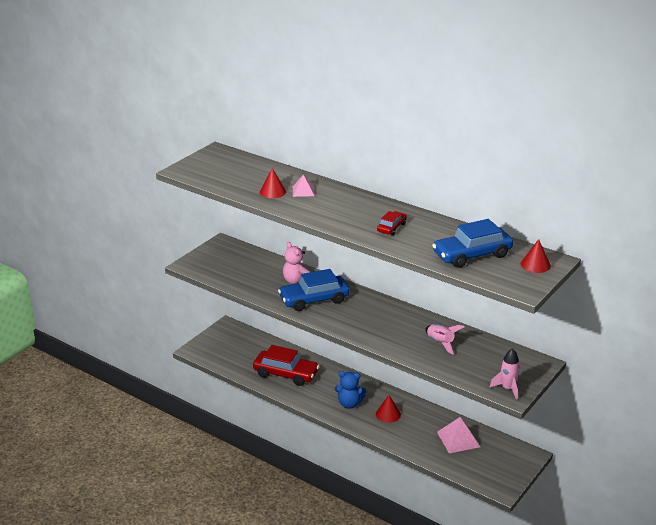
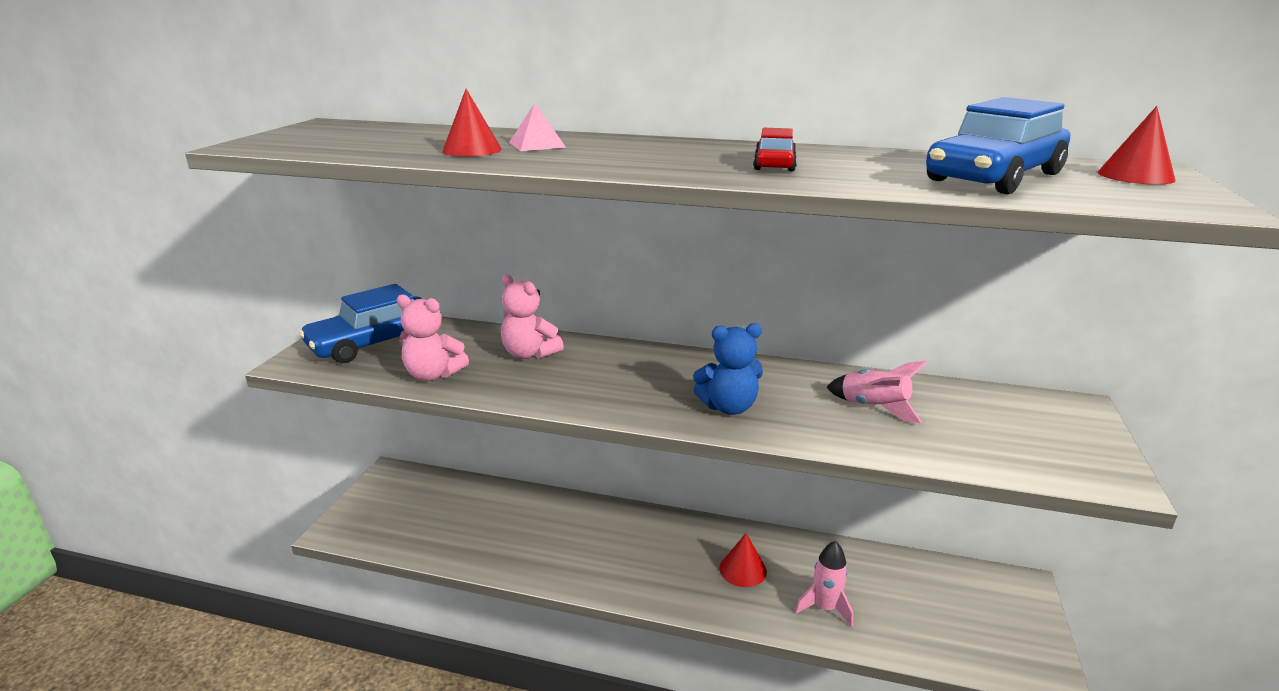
camera: 20 degrees left, 5 degrees down
(247, 284) = (433, 375): none -> pink teddy bear
(285, 374) = (524, 536): red car -> none
(314, 300) = (580, 378): blue car -> blue car (374, 342)
(349, 404) = (665, 566): blue teddy bear -> blue teddy bear (729, 407)
(458, 439) = (890, 587): pink pyramid -> none
(507, 388) = (1087, 467): pink rocket -> pink rocket (825, 607)

